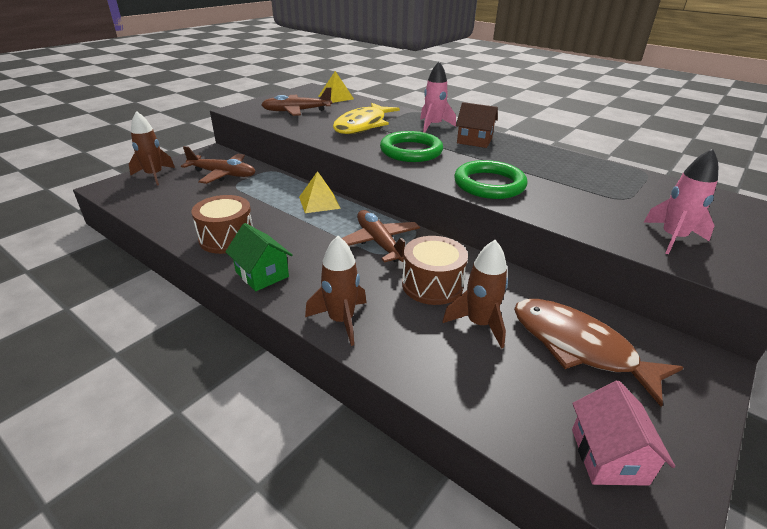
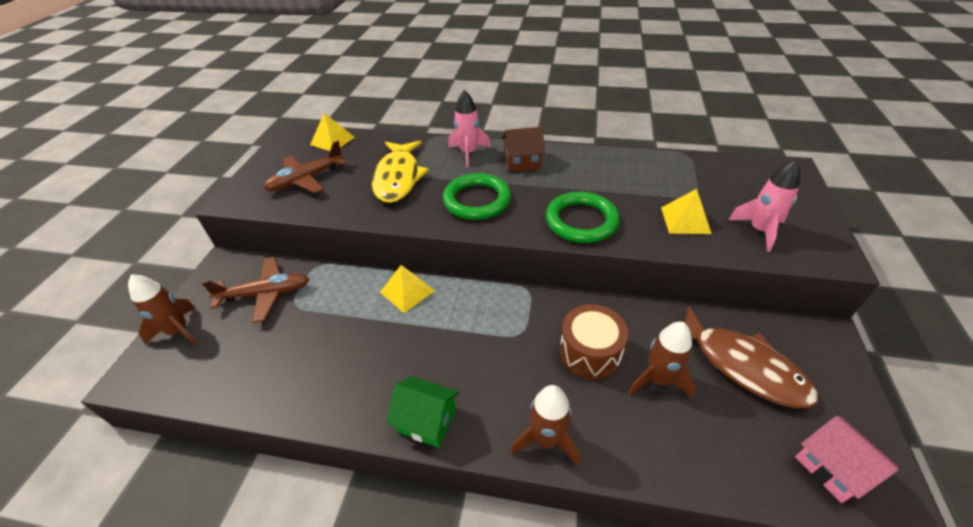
camera: 25 degrees left, 10 degrees up
(227, 238) = (349, 388): brown drum -> none
(379, 243) = (506, 321): brown plane -> none
(579, 347) = (742, 365): brown fish -> brown fish turned 150 degrees counterclockwise
(595, 210) = (685, 220): none -> yellow pyramid

